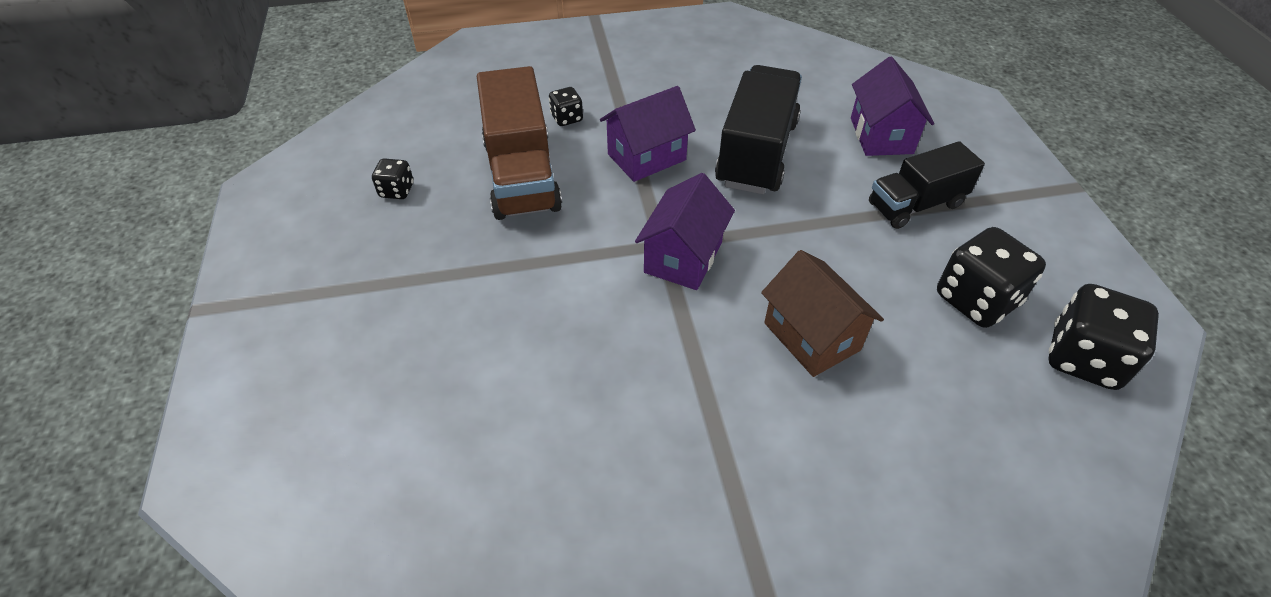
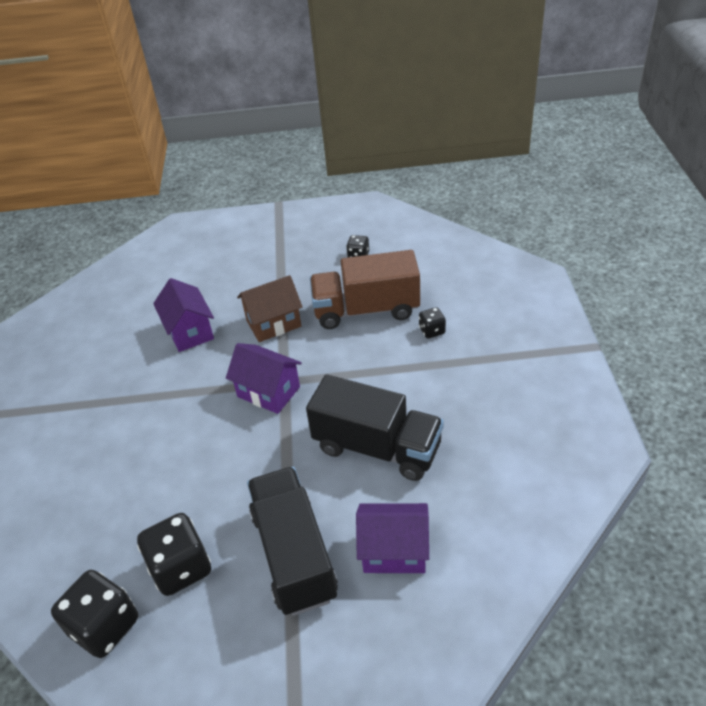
camera: 100 degrees right, 5 degrees down
(646, 157) = (379, 376): purple house -> purple house (189, 331)
(811, 336) = (181, 454): brown house -> brown house (273, 323)
(915, 205) = (294, 554): black truck -> black truck, size x1.54

